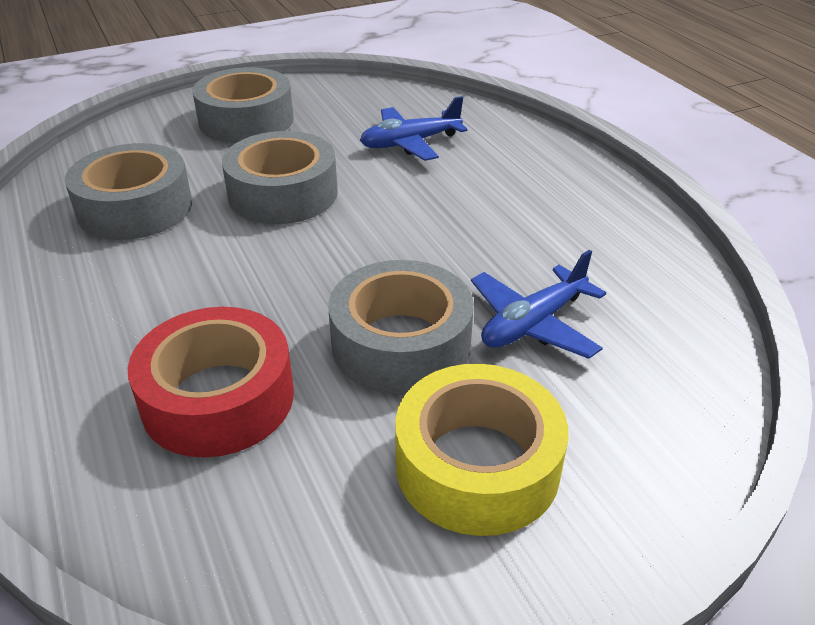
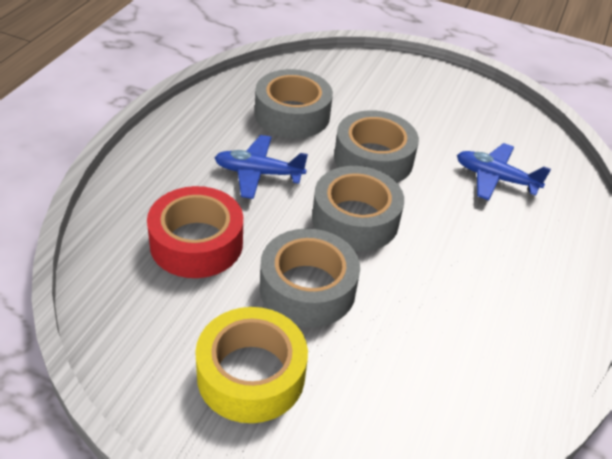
camera: 45 degrees right, 5 degrees up
(246, 120) = (420, 97): grey tape -> grey tape (355, 219)
(533, 324) = (389, 338): blue plane -> blue plane (258, 173)

